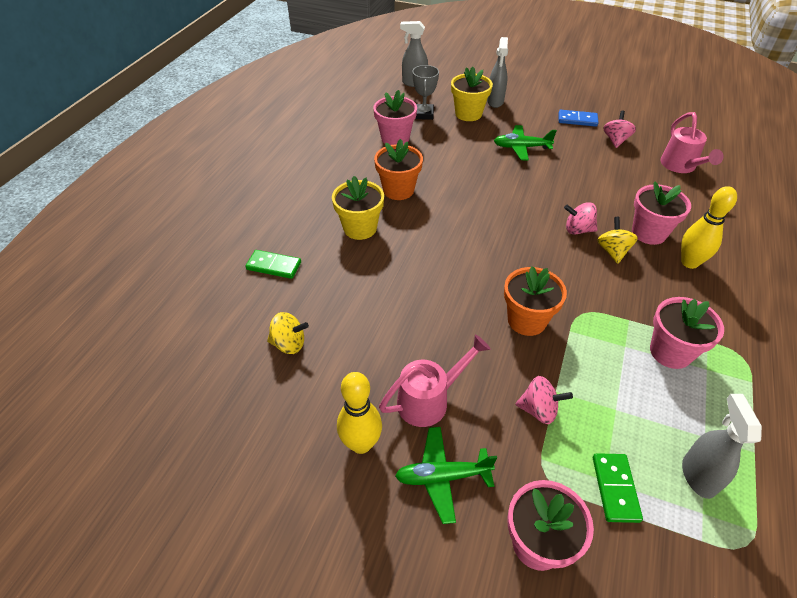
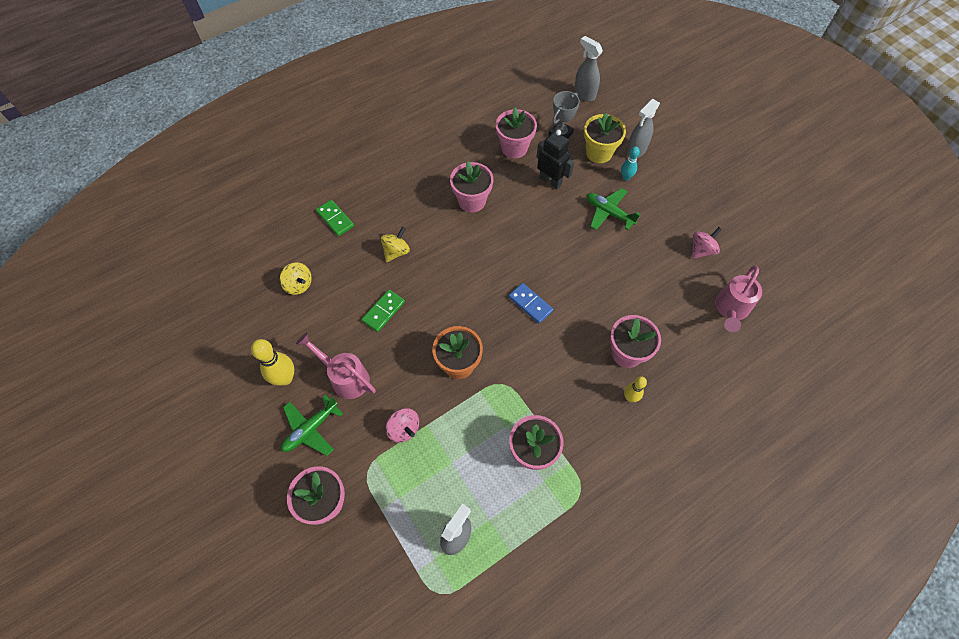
camera: 35 degrees right, 15 degrees up
(360, 228) = (415, 220): yellow flower pot -> none
(398, 190) = (472, 201): orange flower pot -> pink flower pot
(429, 400) = (346, 377): pink watering can -> pink watering can turned 150 degrees counterclockwise
(442, 476) = (311, 429): green plane -> green plane turned 75 degrees counterclockwise
(451, 147) = (550, 181): none -> black robot
(507, 120) = (626, 177): none -> turquoise bowling pin
(577, 120) = (690, 210): blue domino -> blue domino (530, 304)
(578, 230) = (572, 316): pink spinning top -> none
(612, 251) = (579, 350): yellow spinning top -> yellow spinning top (396, 252)
(615, 488) = (399, 507): green domino -> green domino (383, 311)
(689, 262) = (630, 397): yellow bowling pin -> yellow bowling pin, size x0.60

